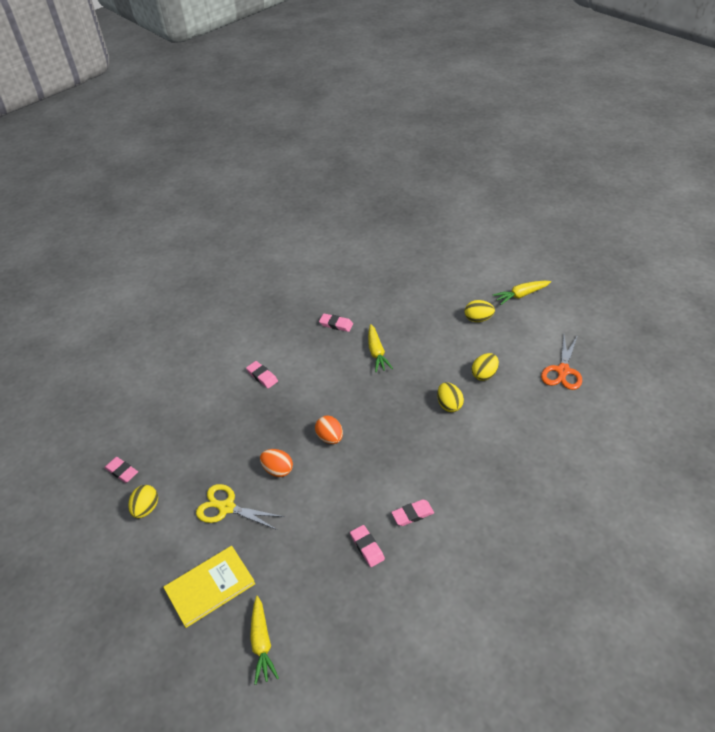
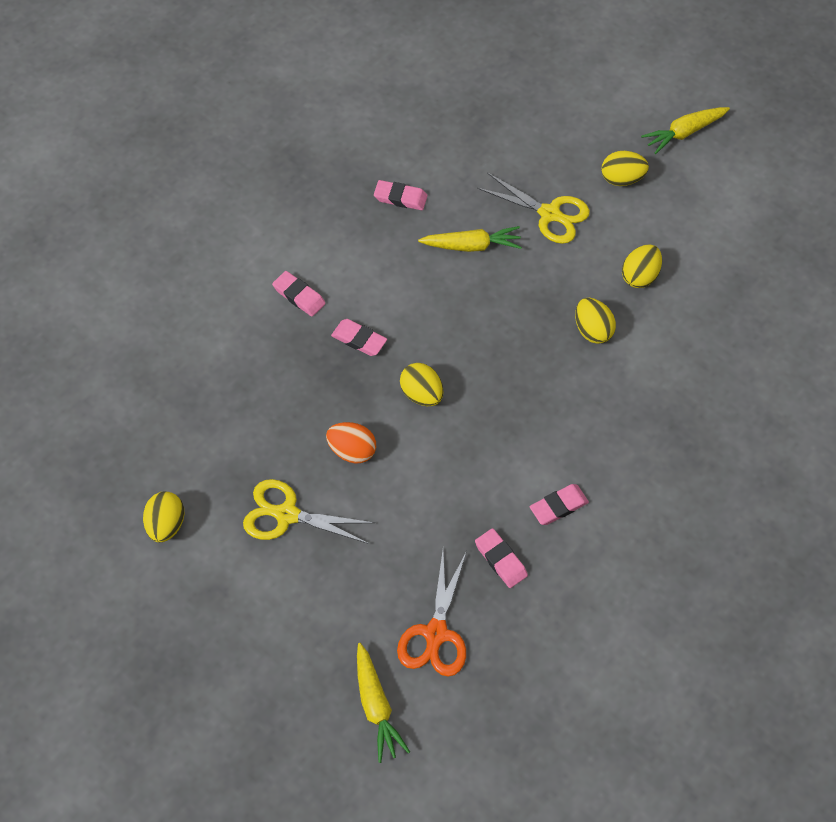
camera: 10 degrees left, 15 degrees up
(122, 471) = (114, 468): pink eraser -> pink eraser (359, 339)
(210, 587) = (287, 634): yellow book -> none
(330, 438) = (422, 394): orange egg -> yellow egg
(377, 352) = (472, 246): yellow carrot -> yellow carrot turned 75 degrees counterclockwise
(429, 337) = (549, 214): none -> yellow scissors
(563, 371) = (755, 264): orange scissors -> orange scissors (436, 633)

